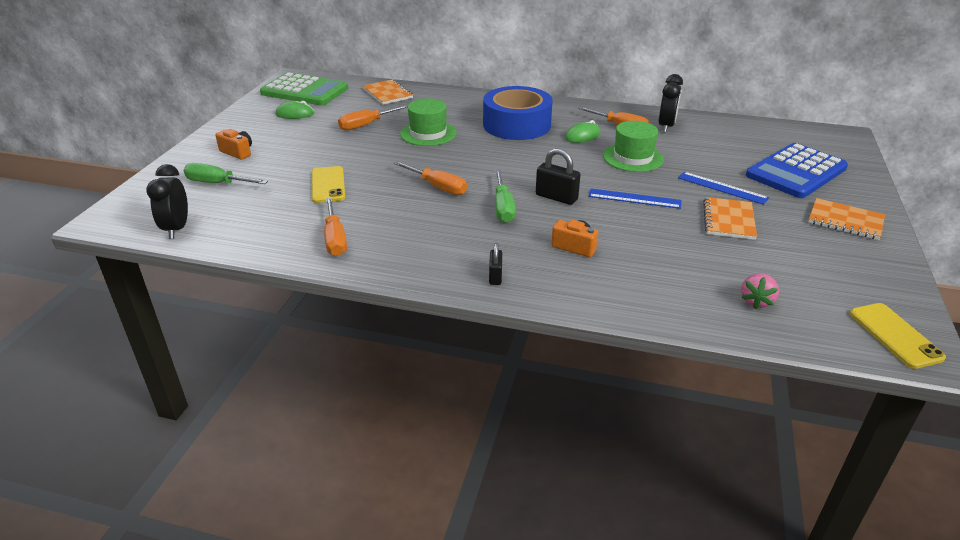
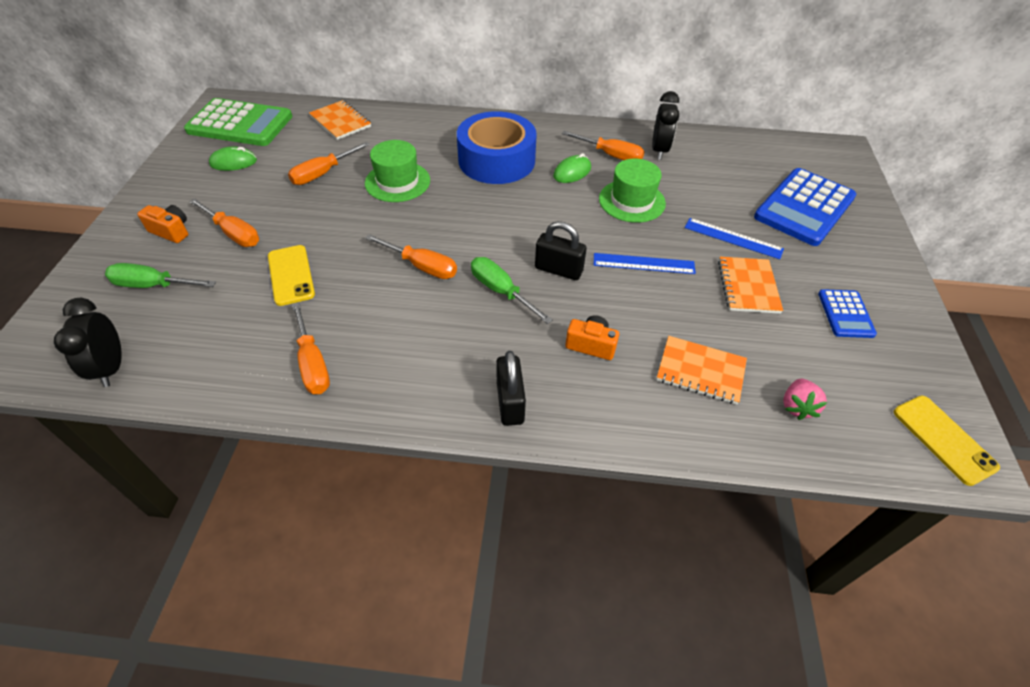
camera: 10 degrees left, 15 degrees up
(286, 157) = (233, 233): none -> orange screwdriver
(495, 276) = (510, 402): black padlock -> black padlock, size x1.61
(503, 207) = (501, 291): green screwdriver -> green screwdriver turned 150 degrees clockwise
(819, 245) = (845, 314): none -> blue calculator
(845, 221) = (865, 275): orange notebook -> orange notebook (700, 371)

